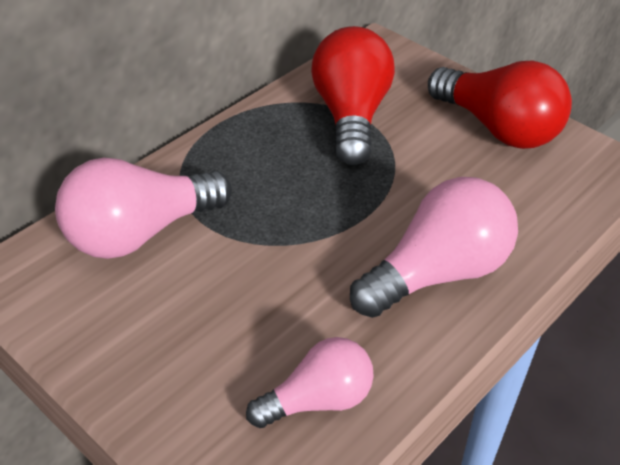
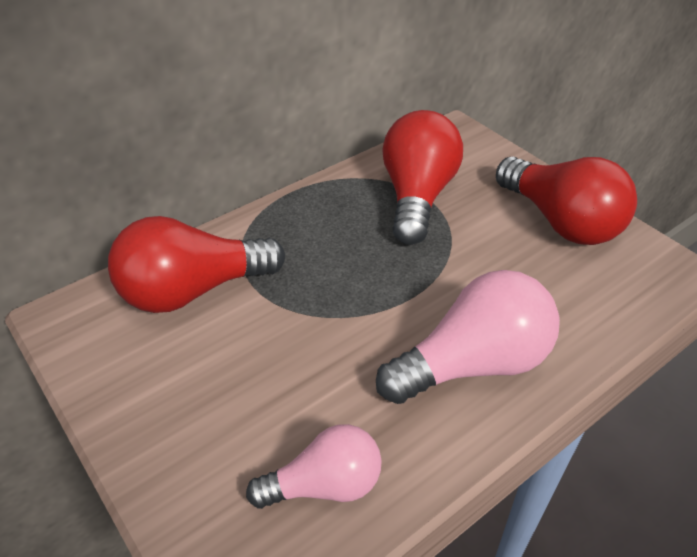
camera: 10 degrees right, 0 degrees up
(140, 233) = (193, 290): pink light bulb -> red light bulb

